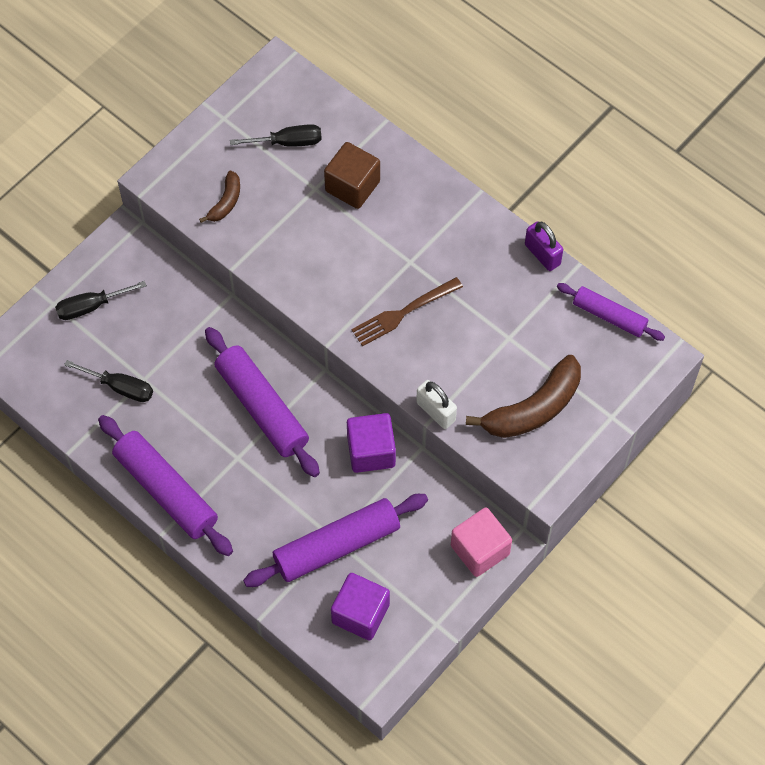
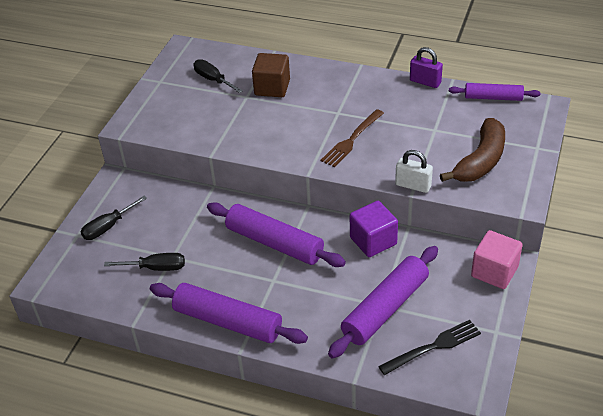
camera: 20 degrees left, 20 degrees down
(225, 202) = (186, 122): brown banana -> none
(288, 142) = (213, 80): black screwdriver -> black screwdriver turned 105 degrees counterclockwise
(360, 613) = (433, 347): purple cube -> black fork

